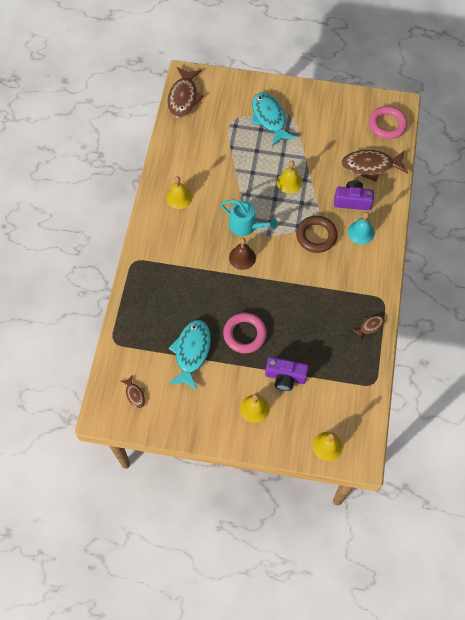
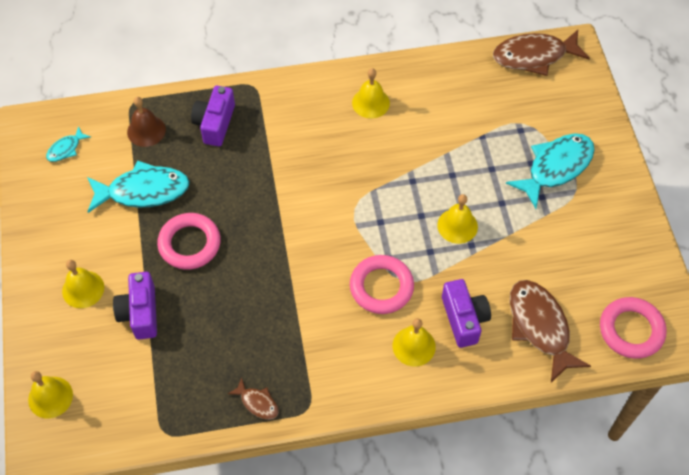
camera: 70 degrees right, 5 degrees down
(134, 394) = (66, 149): brown fish -> turquoise fish
(155, 293) = (215, 123): none -> purple camera
(242, 257) = (307, 204): brown bell -> brown bell (146, 130)
(246, 226) = (360, 193): turquoise watering can -> none
(316, 236) = (381, 287): brown ring -> pink ring
(361, 232) = (414, 346): turquoise bell -> yellow bell

